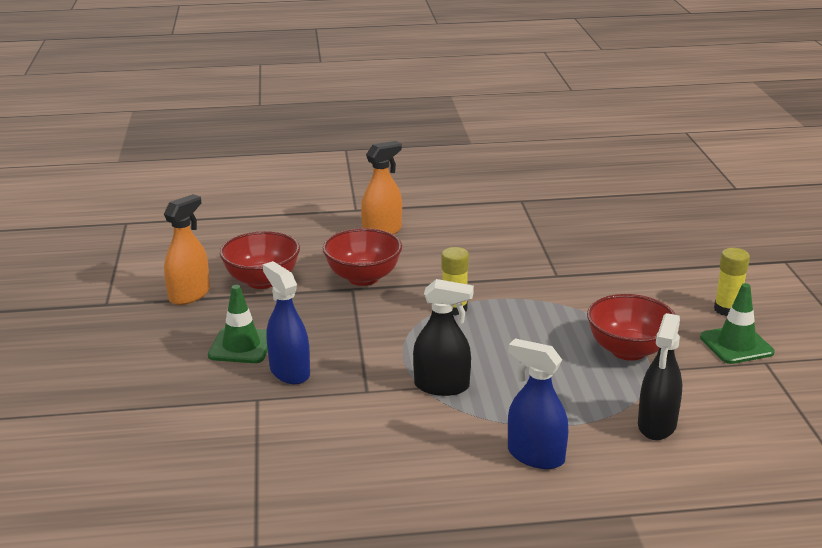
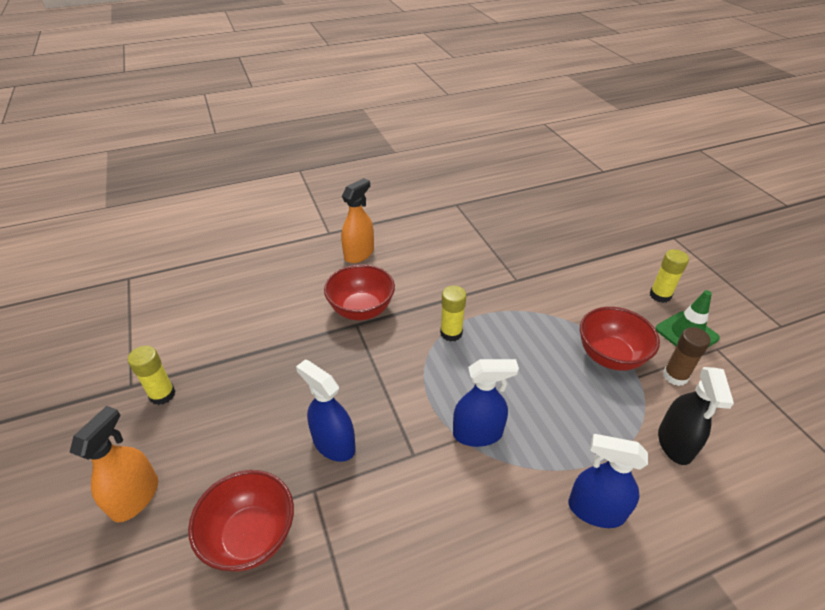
camera: 15 degrees left, 15 degrees up
(135, 314) = (162, 395): none -> yellow glue stick
(189, 295) = (210, 359): orange spray bottle -> orange spray bottle (135, 497)
(241, 346) = (278, 418): green traffic cone -> none
(262, 281) = (273, 329): red bowl -> red bowl (251, 536)
(441, 386) = (477, 433): black spray bottle -> blue spray bottle
(695, 376) = (675, 376): none -> brown glue stick

